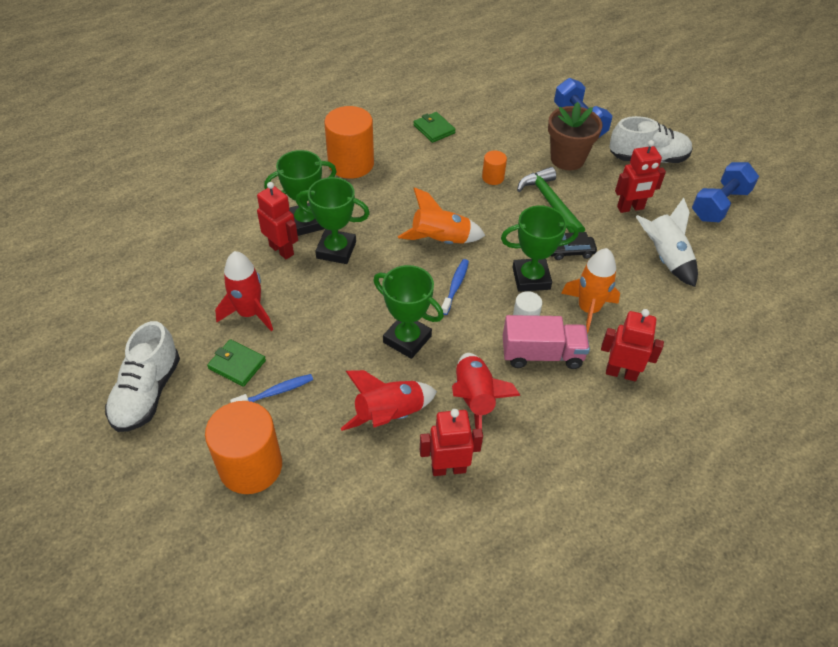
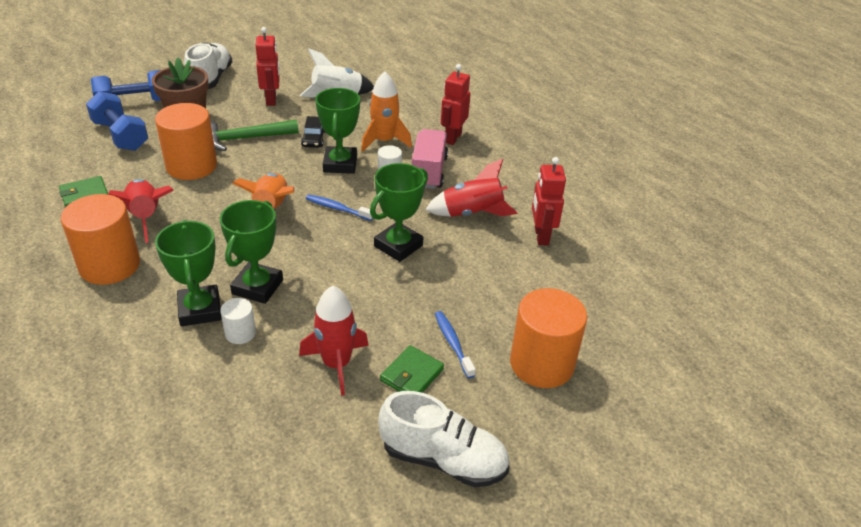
camera: 85 degrees left, 10 degrees down
(282, 250) = (240, 333): red robot -> white cylinder
(390, 415) = (486, 265): red rocket -> red rocket (146, 217)
(493, 177) = (191, 166): orange cylinder -> orange cylinder, size x2.09
(719, 205) = (285, 60): blue dumbbell -> blue dumbbell (120, 136)

